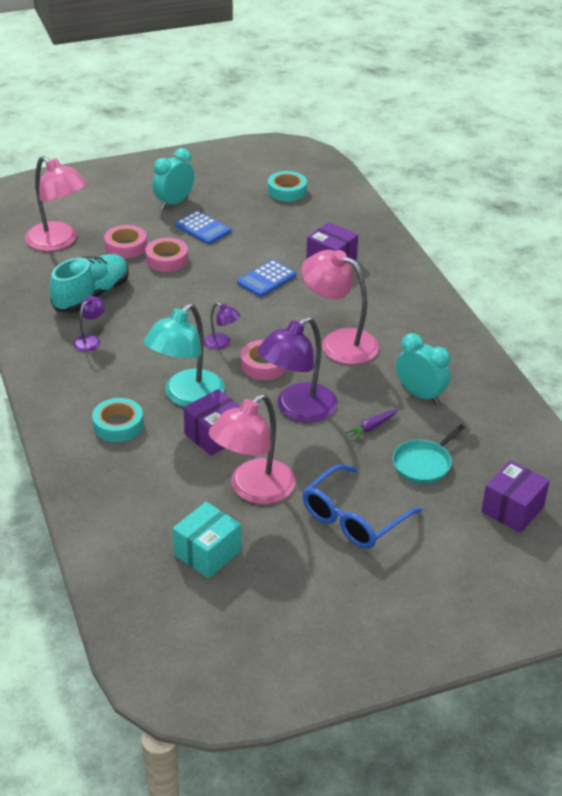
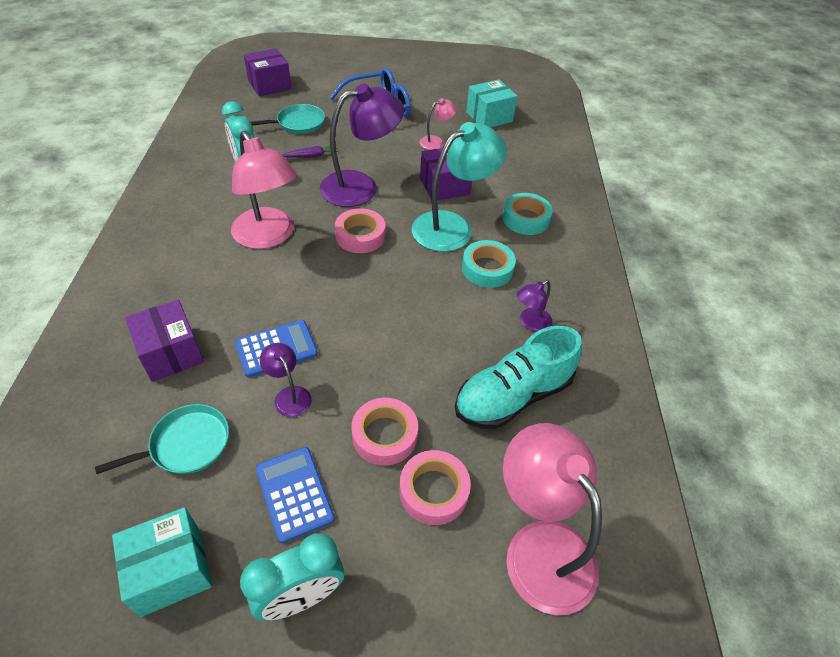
camera: 160 degrees left, 10 degrees up
(222, 343) = (387, 273): purple lamp -> purple lamp (289, 395)
(242, 196) = (171, 570): none -> turquoise box
(253, 490) = (436, 142): pink lamp -> pink lamp, size x0.47
(278, 230) = (186, 444): none -> turquoise pan
(287, 191) = (85, 554): turquoise tape -> turquoise tape (487, 269)

